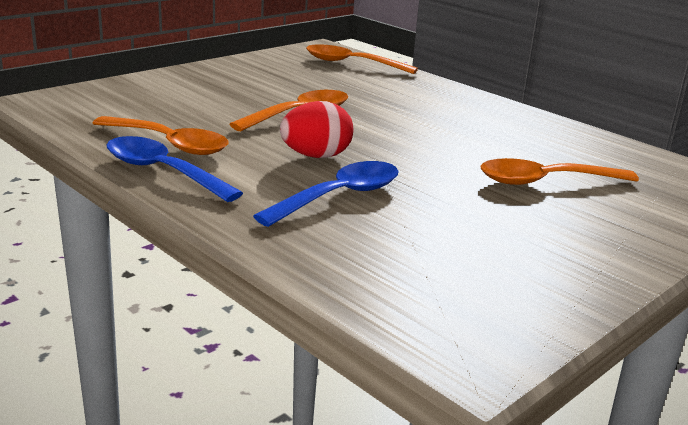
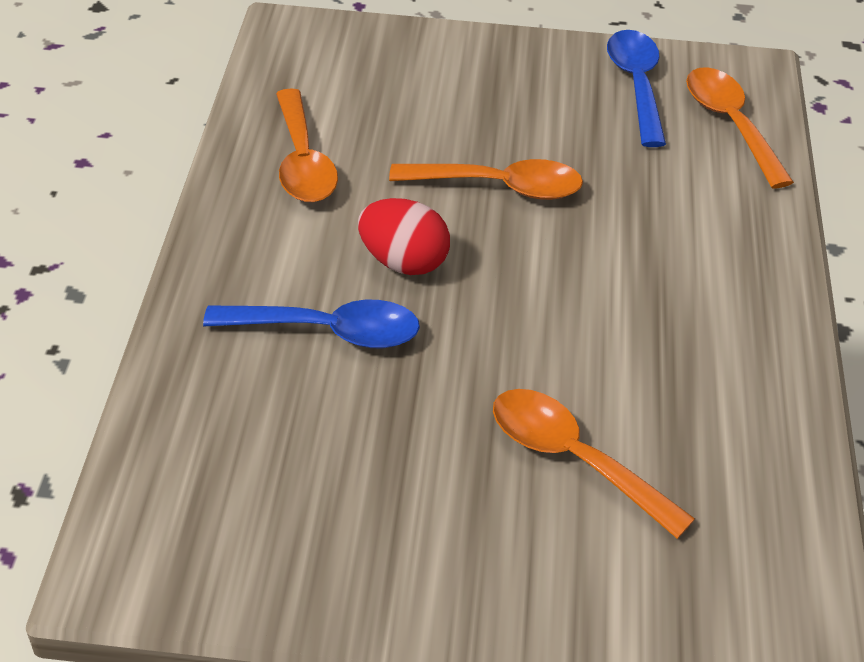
camera: 50 degrees right, 20 degrees up
(162, 172) = (239, 198): blue spoon -> blue spoon (636, 85)

